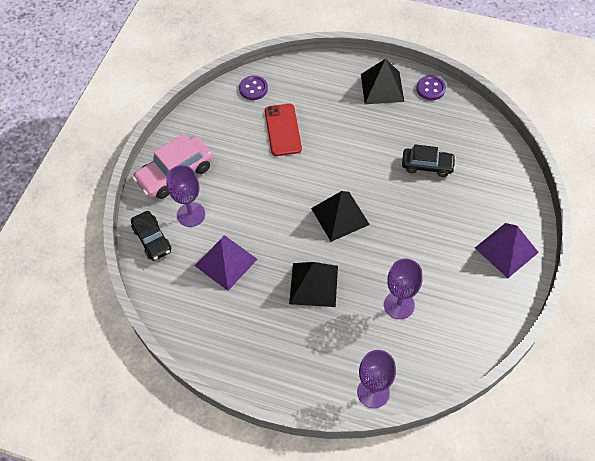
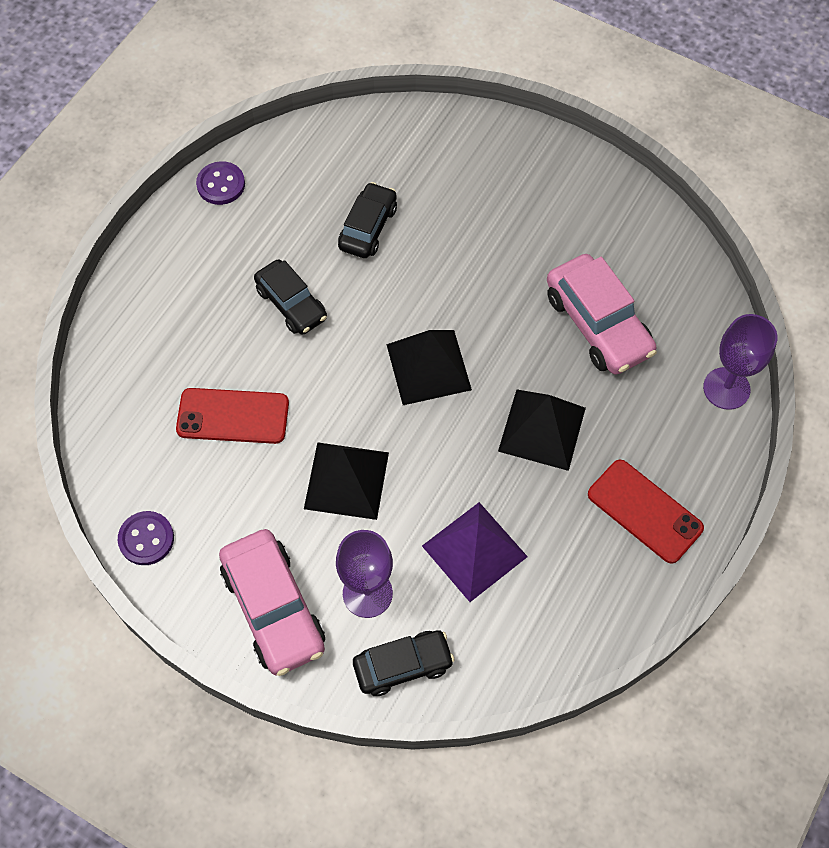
camera: 80 degrees left, 5 degrees up
(253, 89) = (125, 447): purple button -> purple button (146, 539)
(271, 352) = (645, 511): none -> red phone
(362, 140) = (291, 304): none -> black car
(382, 87) = (194, 250): black pyramid -> black pyramid (346, 480)
(399, 305) = (598, 324): purple goblet -> pink car
(506, 250) = (537, 171): purple pyramid -> none

